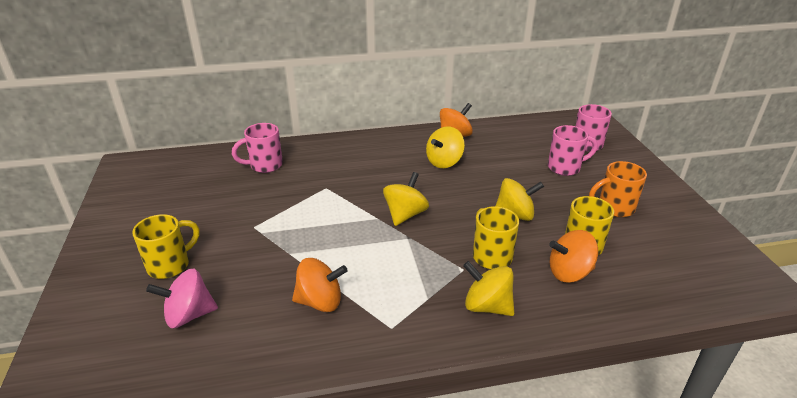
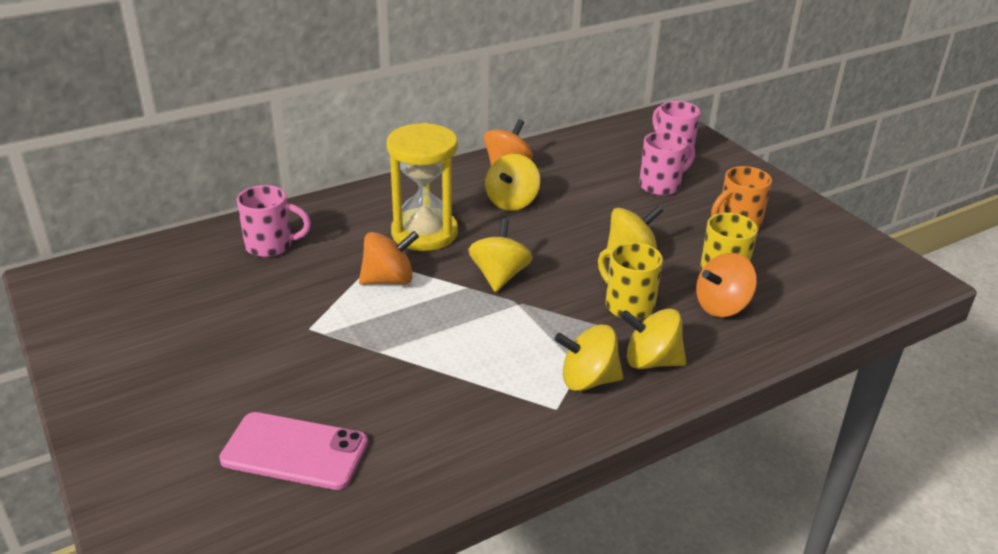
camera: 20 degrees left, 0 degrees up
(170, 265) = (225, 398): yellow mug -> none
(189, 315) = (294, 451): pink spinning top -> pink phone
(265, 165) = (271, 246): pink mug -> pink mug turned 135 degrees counterclockwise
(320, 301) = (454, 399): orange spinning top -> orange spinning top (389, 280)
(370, 174) = (424, 233): none -> yellow hourglass
(428, 310) = (588, 380): none -> yellow spinning top

